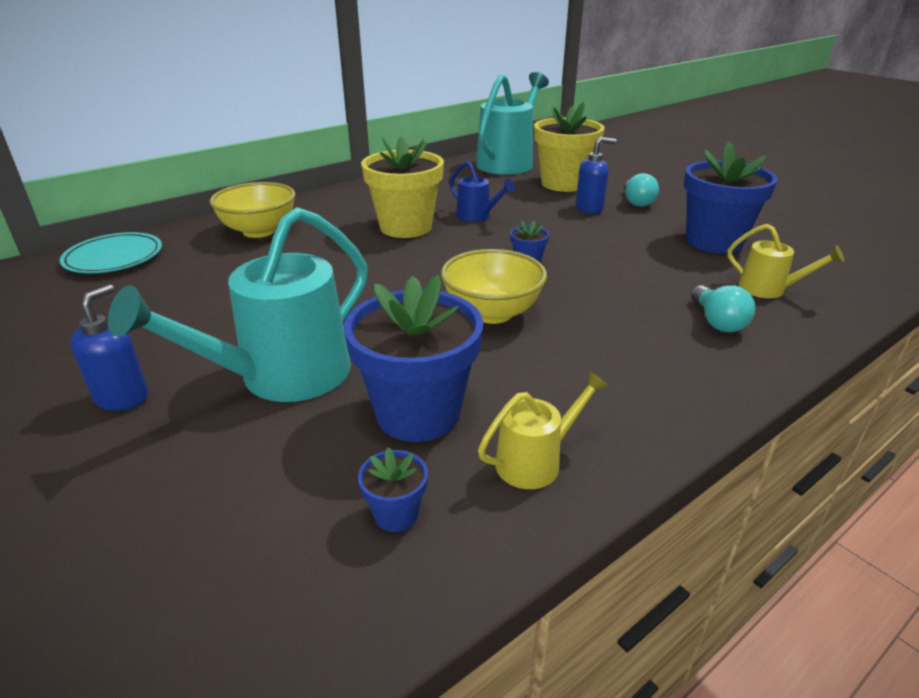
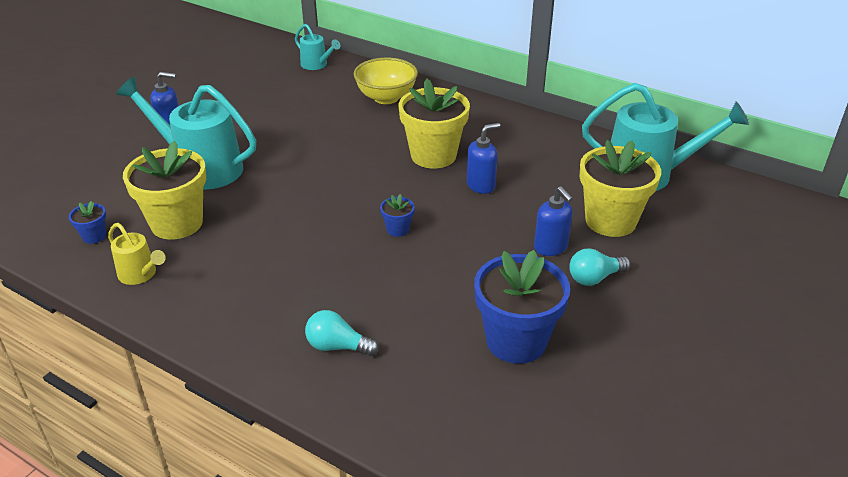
camera: 70 degrees right, 5 degrees up
(114, 258) = (317, 65): turquoise plate -> turquoise watering can
(418, 413) = (177, 223): blue flower pot -> yellow flower pot
(477, 216) = (481, 185): blue watering can -> blue soap dispenser
(492, 313) = (305, 227): yellow bowl -> none
(717, 322) = (337, 346): turquoise light bulb -> turquoise light bulb turned 45 degrees clockwise
(769, 289) = (417, 381): yellow watering can -> none

